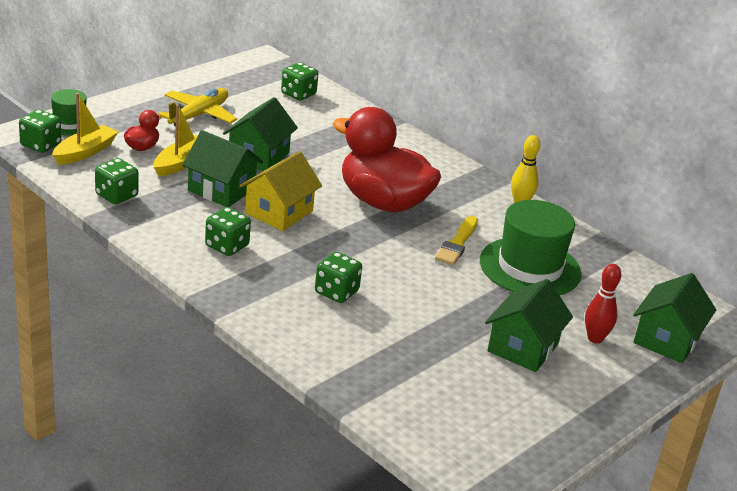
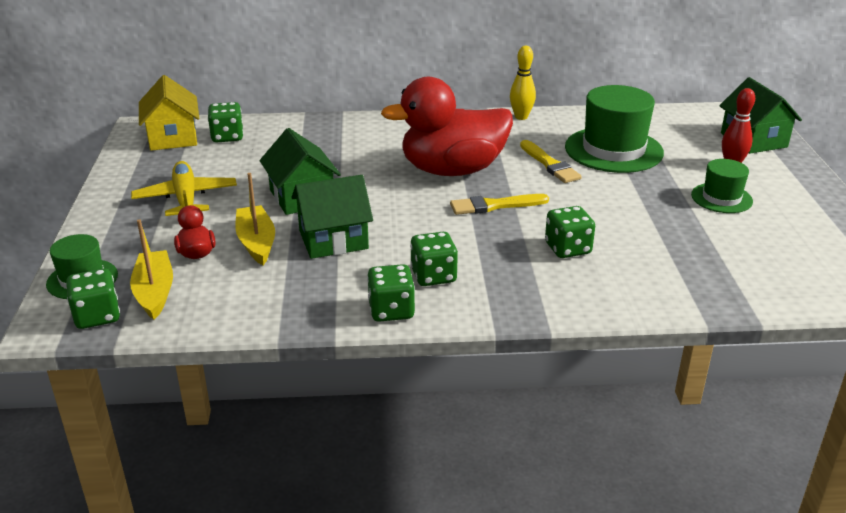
camera: 45 degrees left, 0 degrees up
(116, 195) = (265, 305): green dice -> green dice (391, 310)
(279, 212) = (408, 225): yellow house -> yellow house (173, 137)
(356, 239) = (494, 205): none -> yellow brush
(523, 347) = (721, 198): green house -> green hat

